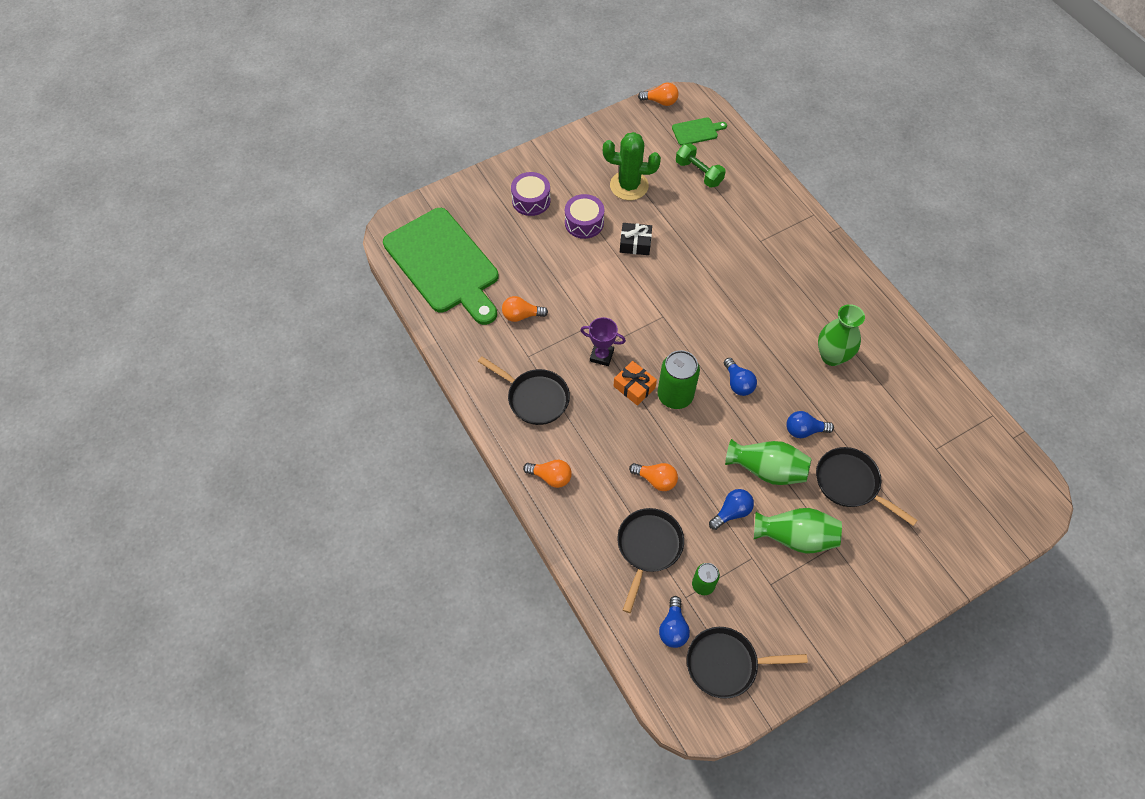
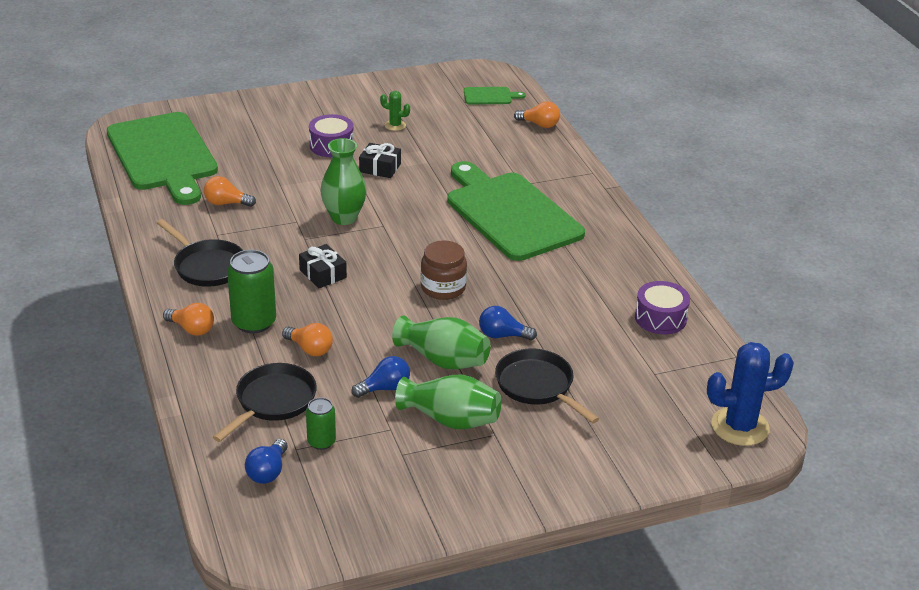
camera: 10 degrees right, 25 degrees down
(531, 200) = (282, 122): purple drum -> purple drum (660, 318)
(601, 355) = (298, 245): purple trophy -> none
(629, 186) = (395, 125): green cactus -> green cactus, size x0.49
(634, 387) = (323, 274): orange gift -> black gift
(660, 101) = (460, 71): orange light bulb -> orange light bulb (539, 124)
(675, 395) = (366, 287): green can -> green can (254, 322)
(699, 173) = (477, 126): green dumbbell -> none
(726, 664) = (316, 512): black pan -> none
(738, 383) = (443, 288): blue light bulb -> brown jar
(762, 280) = (510, 214): none -> green cutting board
(832, 356) = (563, 282): green vase -> green vase (344, 218)
(1018, 495) = (740, 427): none -> blue cactus

